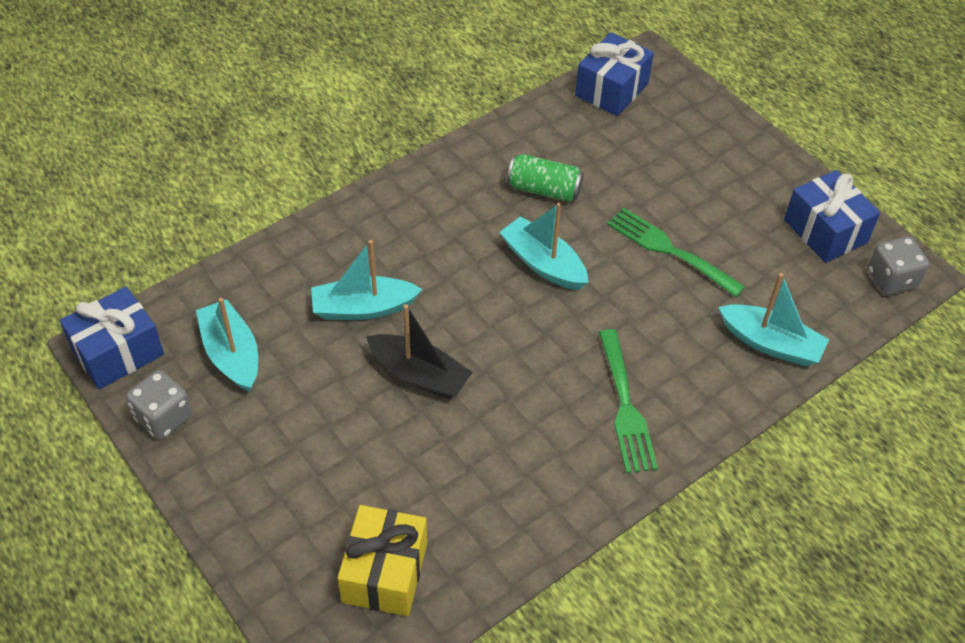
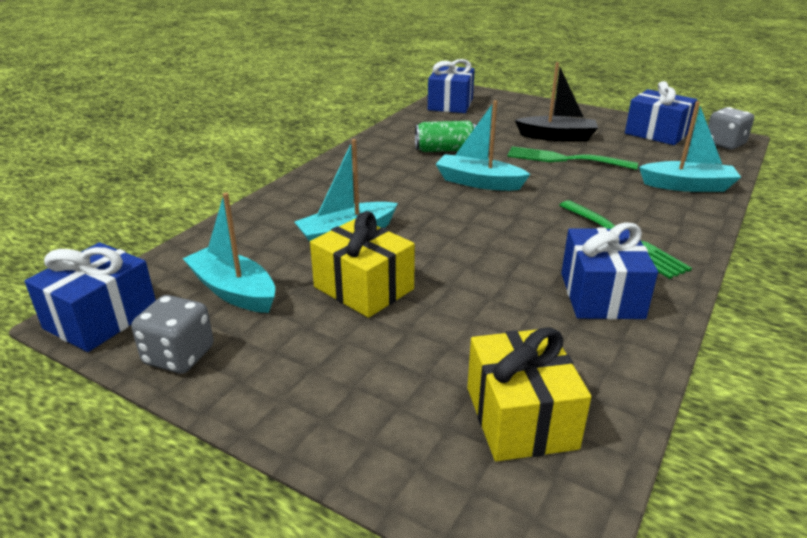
camera: 20 degrees left, 20 degrees down
(341, 388) = (363, 288): none -> yellow gift
(419, 375) = (431, 263): black boat -> black boat (557, 137)
(545, 471) = (601, 295): none -> blue gift

